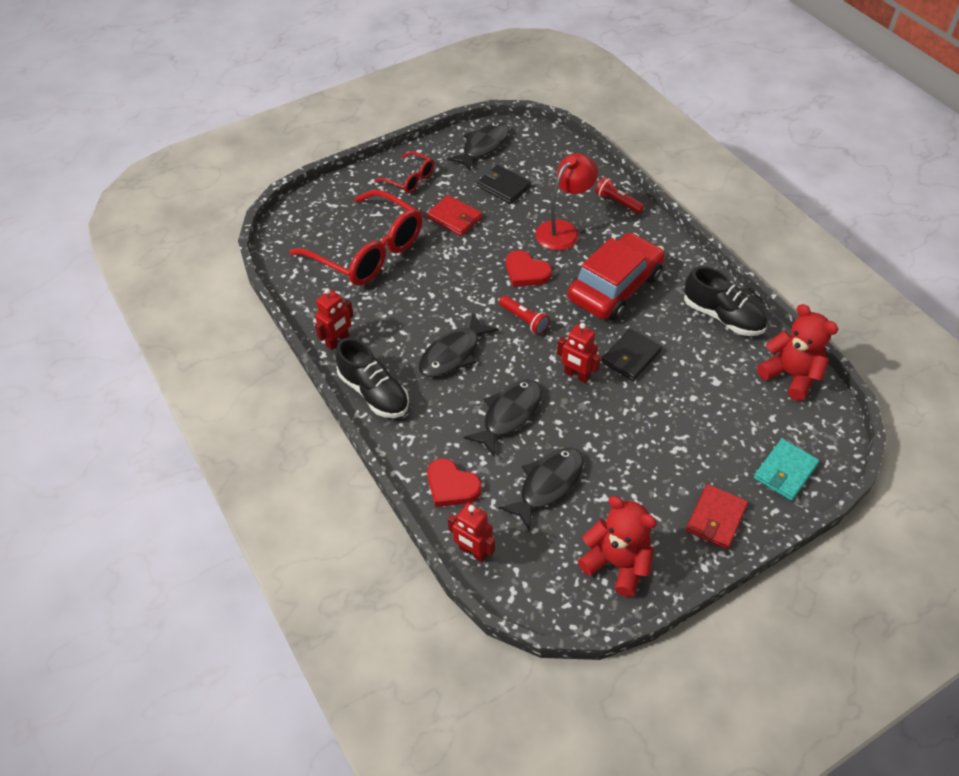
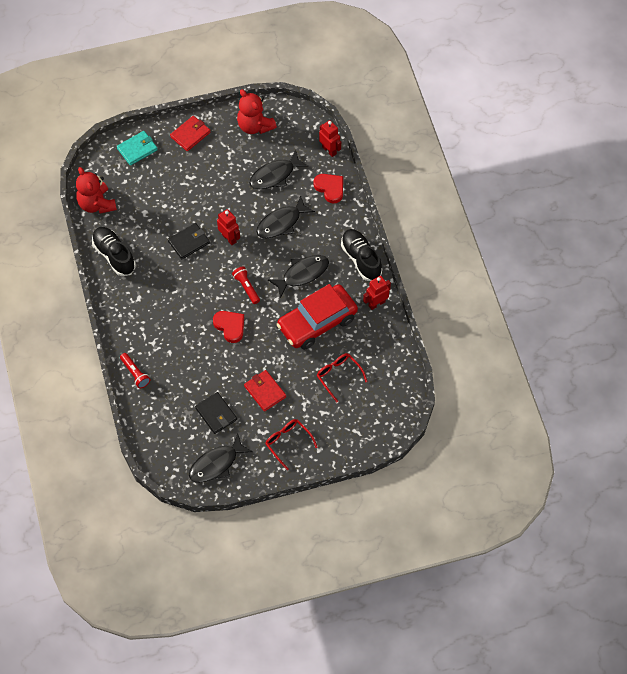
camera: 165 degrees left, 10 degrees up
(368, 251) = (338, 376): red glasses -> red glasses, size x0.49
(563, 230) = (188, 357): red lamp -> none
(614, 287) = (174, 297): red car -> red car (317, 322)

